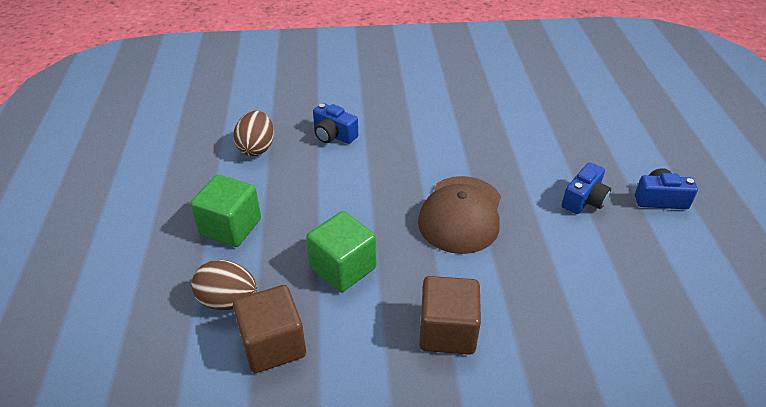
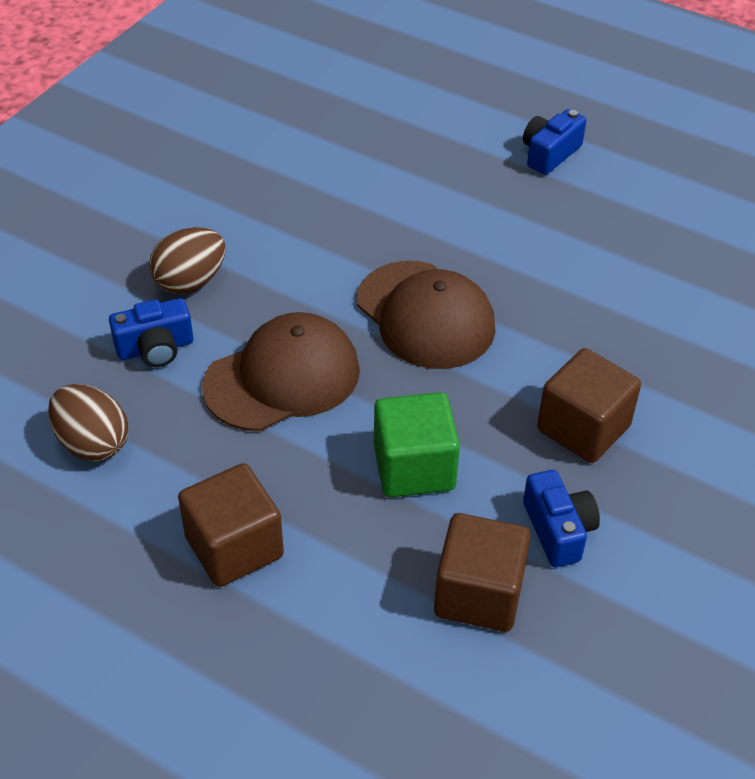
camera: 55 degrees left, 5 degrees up
(228, 301) = (370, 608): brown egg -> brown egg (190, 281)
(230, 227) = (234, 547): green cube -> brown cube
(357, 185) = (282, 378): none -> brown cap
(584, 200) = (498, 206): blue camera -> blue camera (558, 530)

